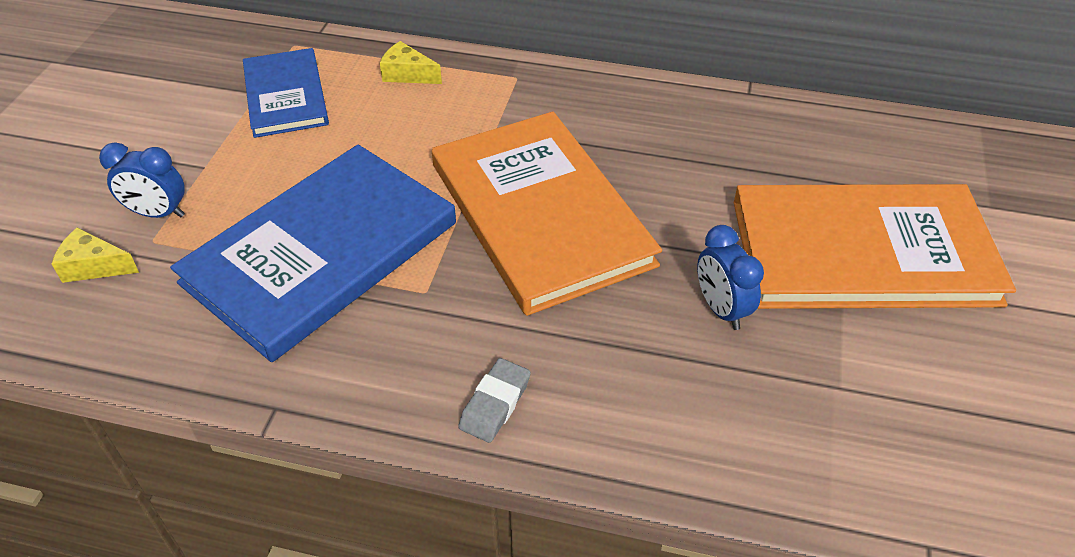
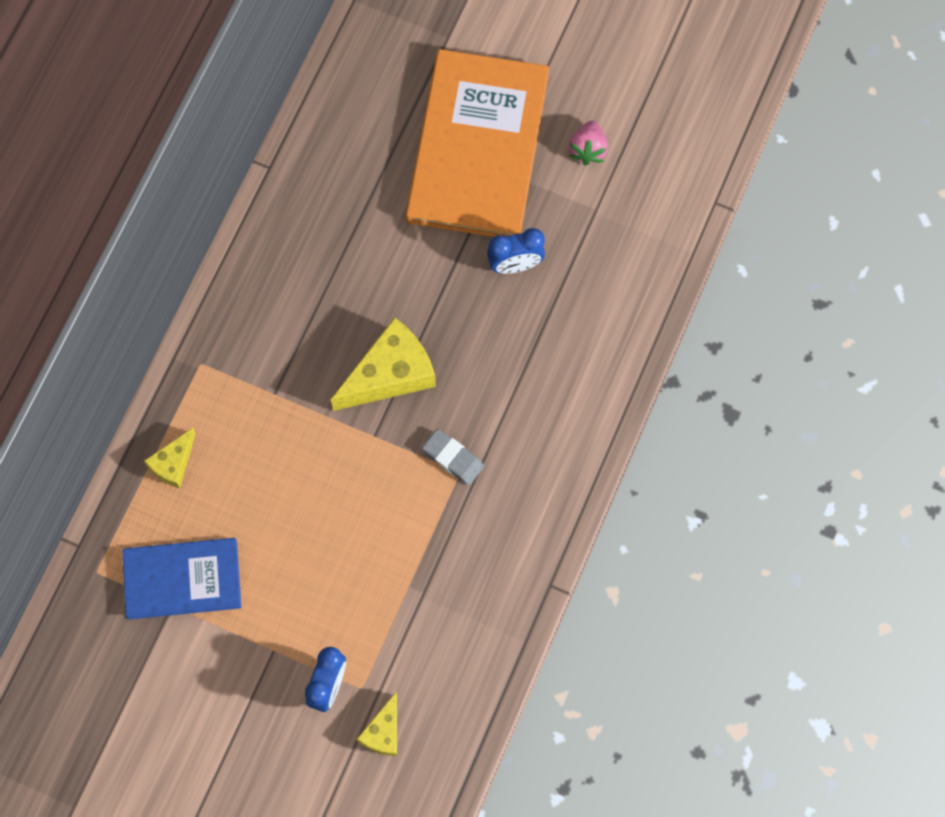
camera: 80 degrees left, 25 degrees up
(321, 252) = (402, 550): blue book -> none
(495, 404) = (572, 435): grey eraser -> grey eraser (453, 458)
(540, 213) = (390, 374): orange book -> yellow cheese
(924, 366) = (588, 149): none -> pink strawberry

